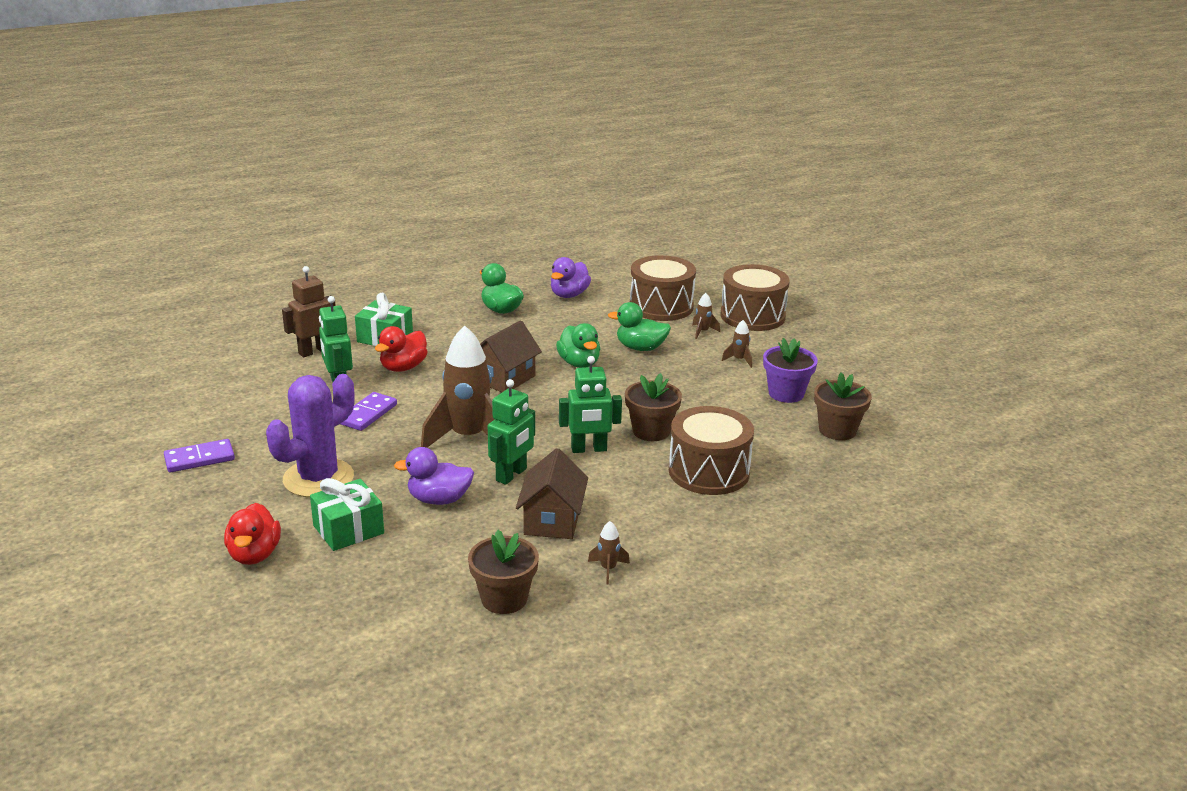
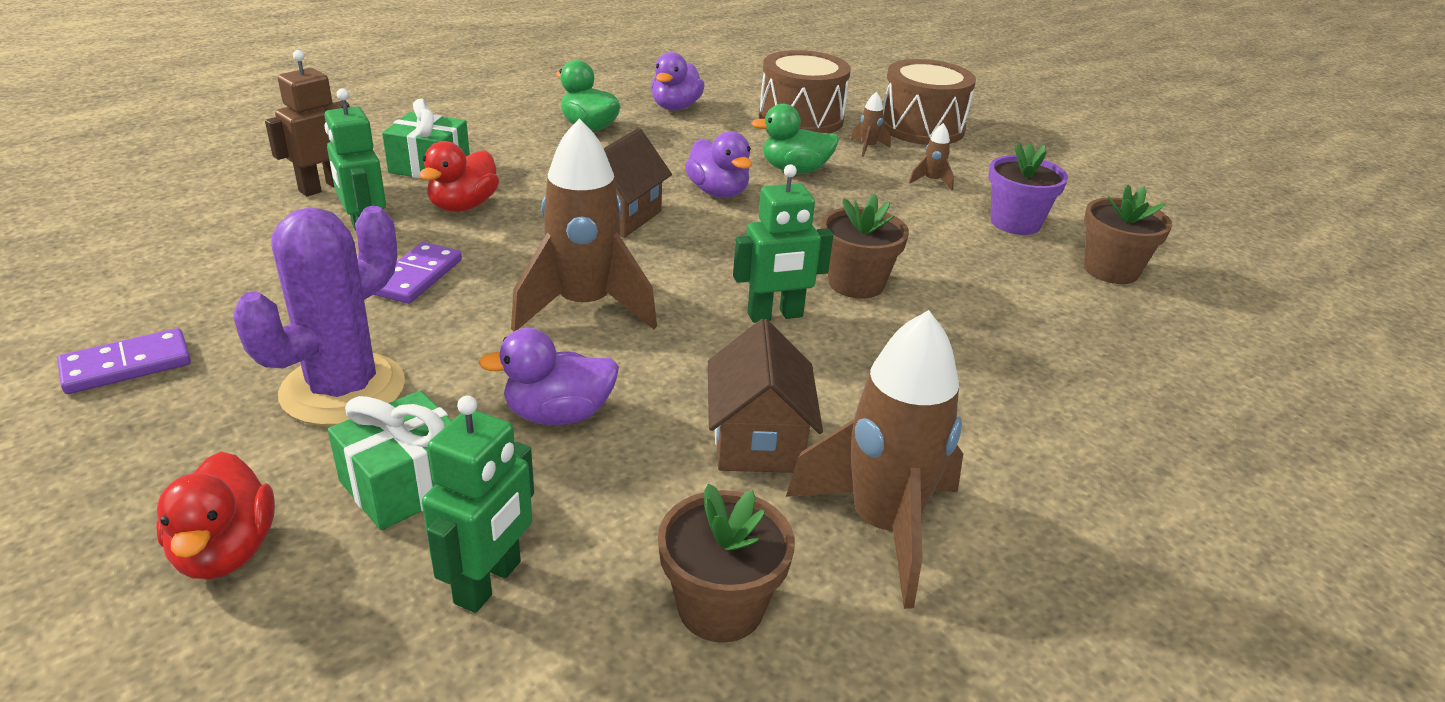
camera: 10 degrees left, 5 degrees up
(511, 475) = (668, 364): green robot -> green robot (489, 582)
(579, 363) = (718, 192): green duck -> purple duck
(608, 569) = (883, 527): brown rocket -> brown rocket, size x2.47
(709, 471) = (966, 341): brown drum -> none

